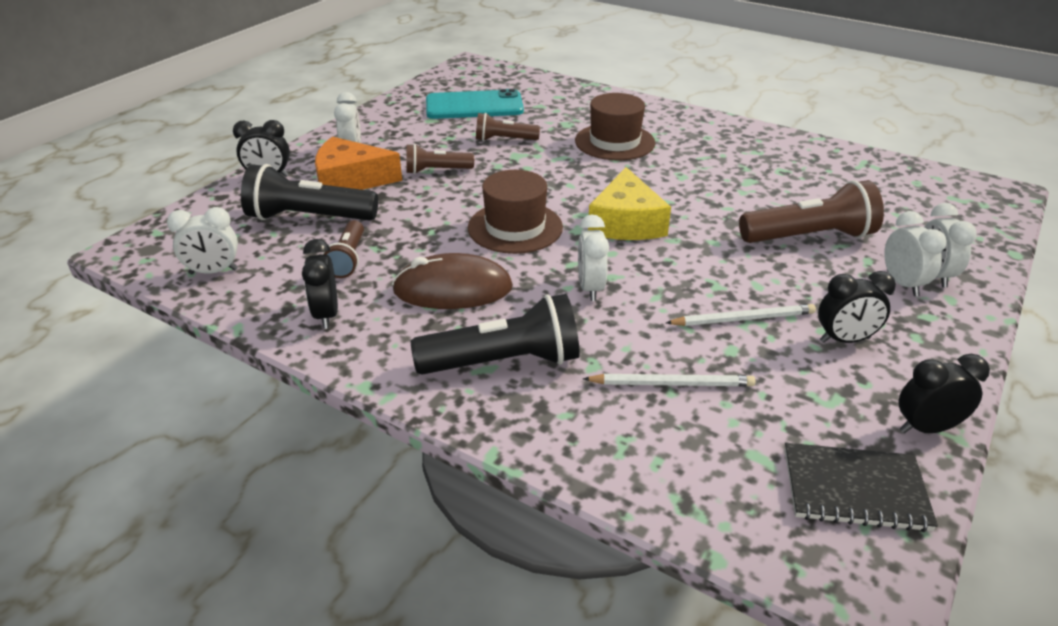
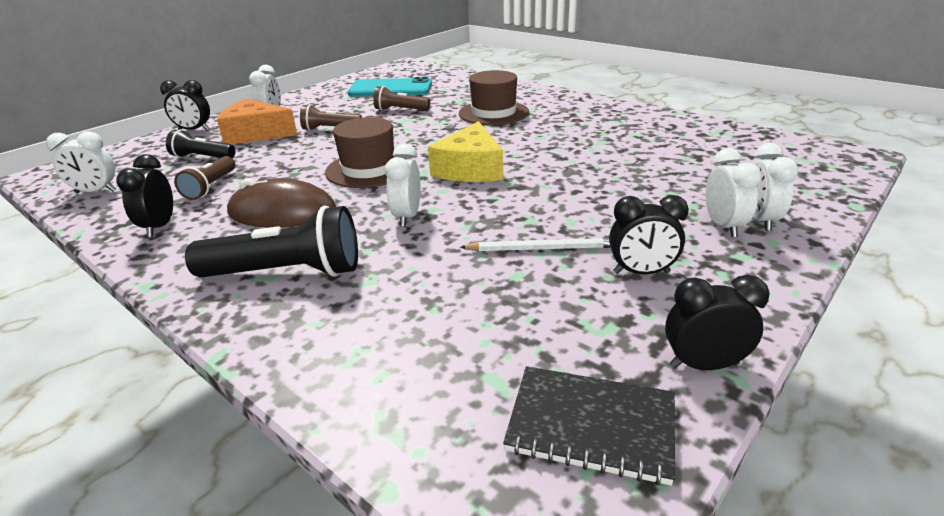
camera: 10 degrees right, 5 degrees down
(309, 218) = (202, 157): black flashlight -> black flashlight, size x0.59
(672, 383) = (439, 301): white pencil -> none
(809, 237) = (641, 184): brown flashlight -> none

